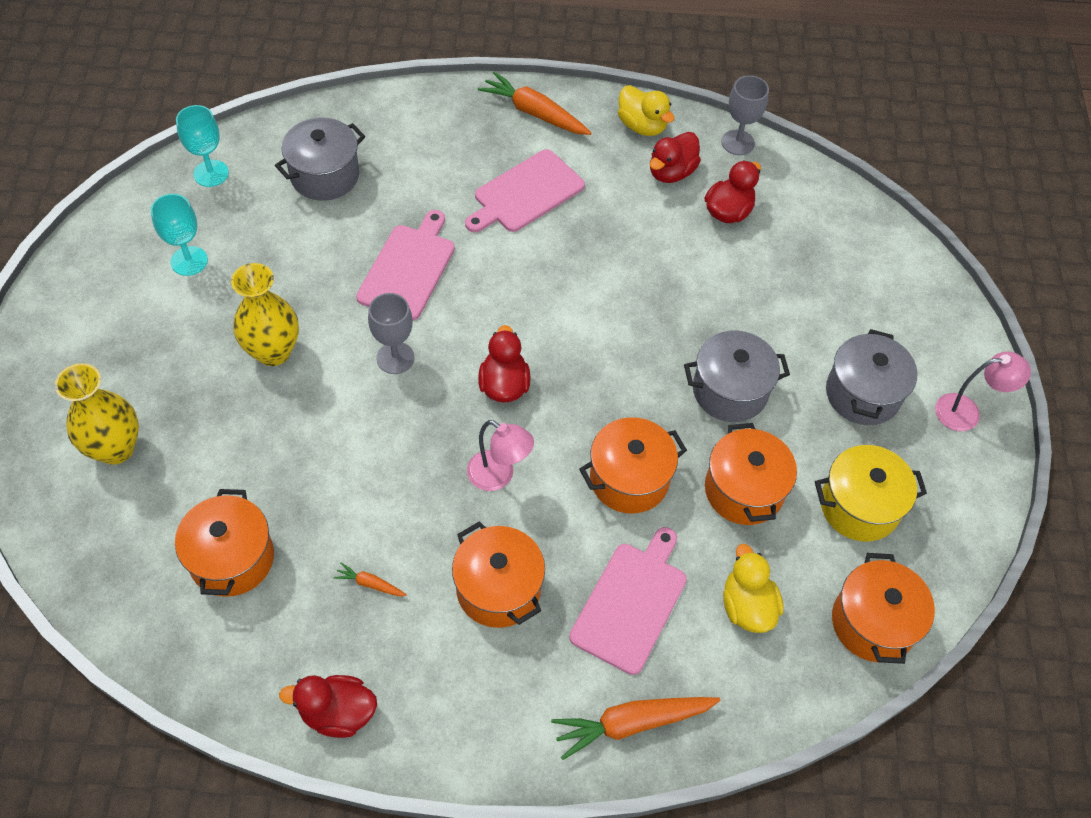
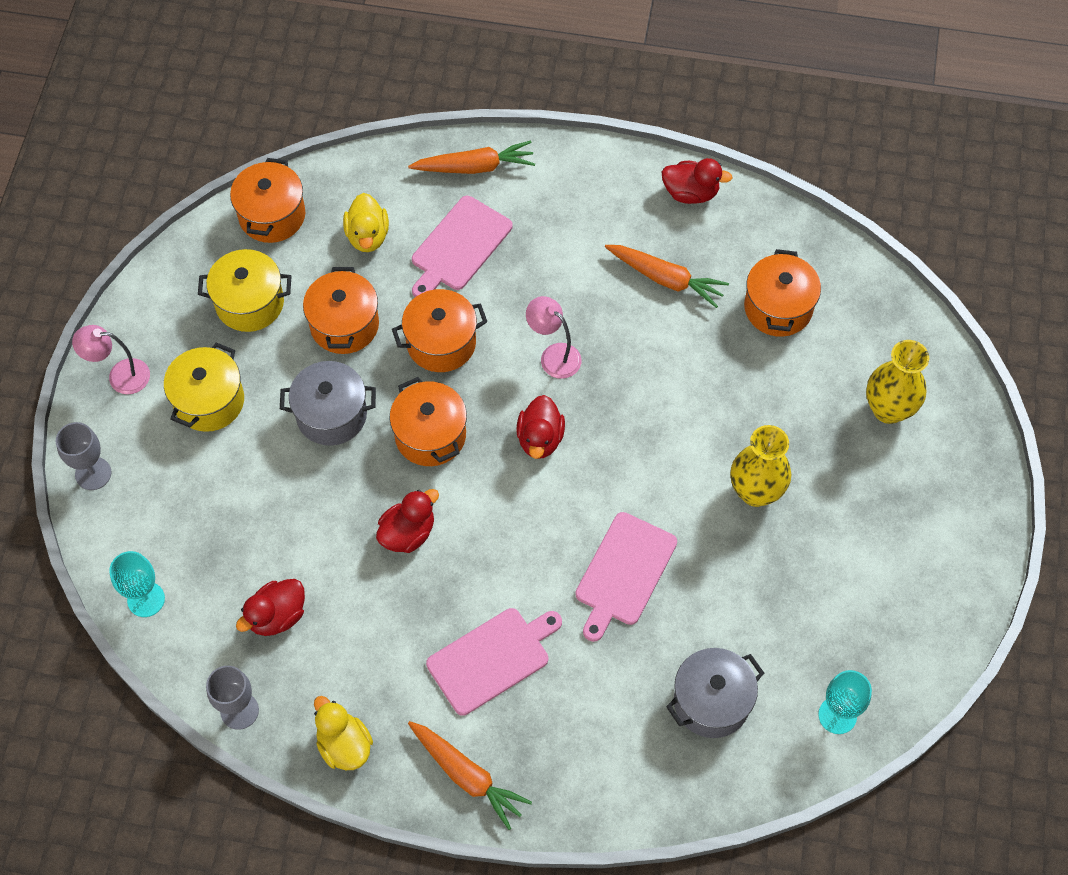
camera: 170 degrees left, 5 degrees up
(189, 261) = (847, 601): turquoise goblet -> turquoise goblet (146, 599)
(370, 584) = (666, 279): orange carrot -> orange carrot, size x2.13
(395, 358) = (640, 475): grey goblet -> grey goblet (93, 473)
(498, 589) = (563, 266): orange pot -> orange pot (430, 435)
(671, 172) = (326, 674): red duck -> red duck (408, 533)
(862, 394) = (209, 401): grey pot -> yellow pot

